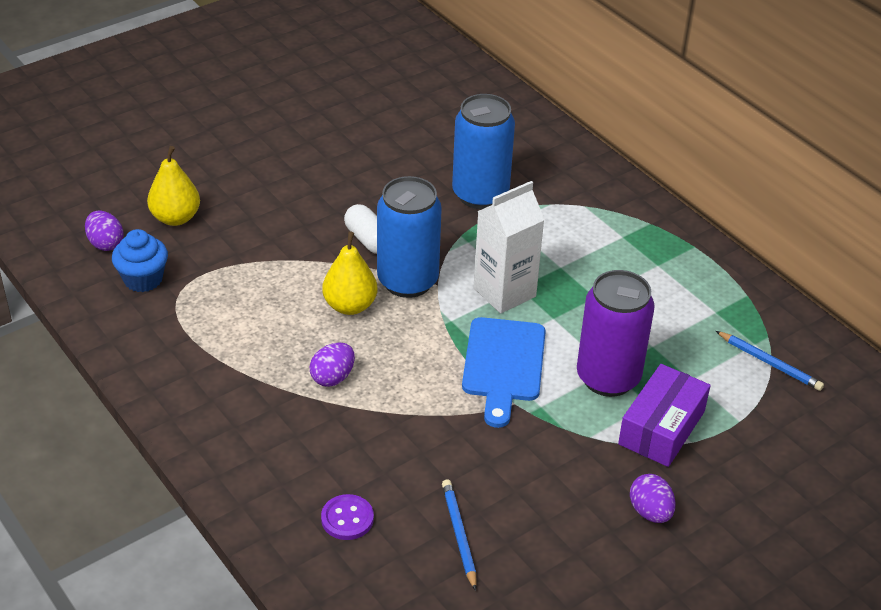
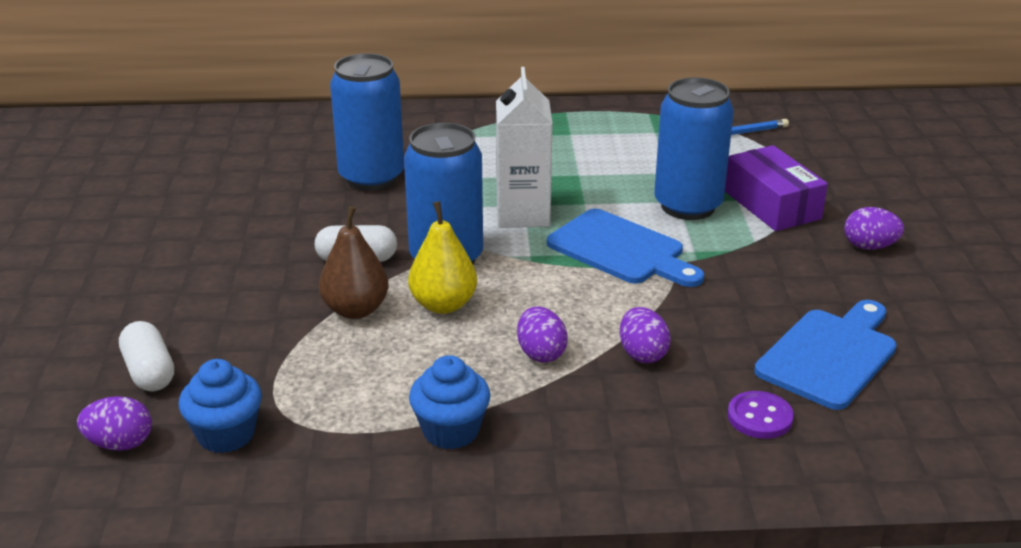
camera: 55 degrees left, 10 degrees down
(175, 218) = (149, 372): yellow pear -> white capsule
(216, 371) = (451, 431): none -> blue cupcake
(309, 269) = (355, 310): none -> brown pear
(374, 429) = (642, 354): none -> purple egg
(459, 534) = (830, 355): blue pencil -> blue cutting board
(608, 378) = (688, 206): purple can -> blue can

